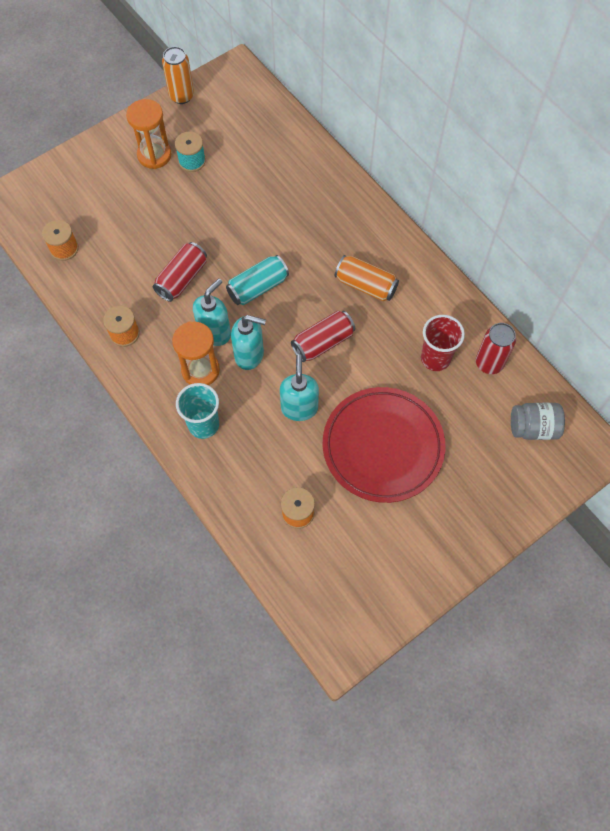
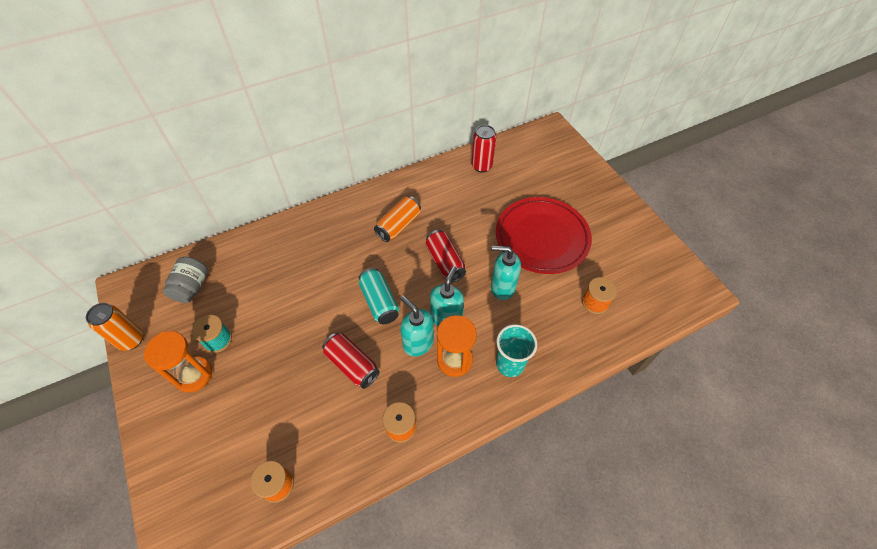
camera: 80 degrees left, 10 degrees down
(435, 358) = (472, 194): red cup -> none
(533, 428) = (534, 154): grey jar -> grey jar (192, 287)

